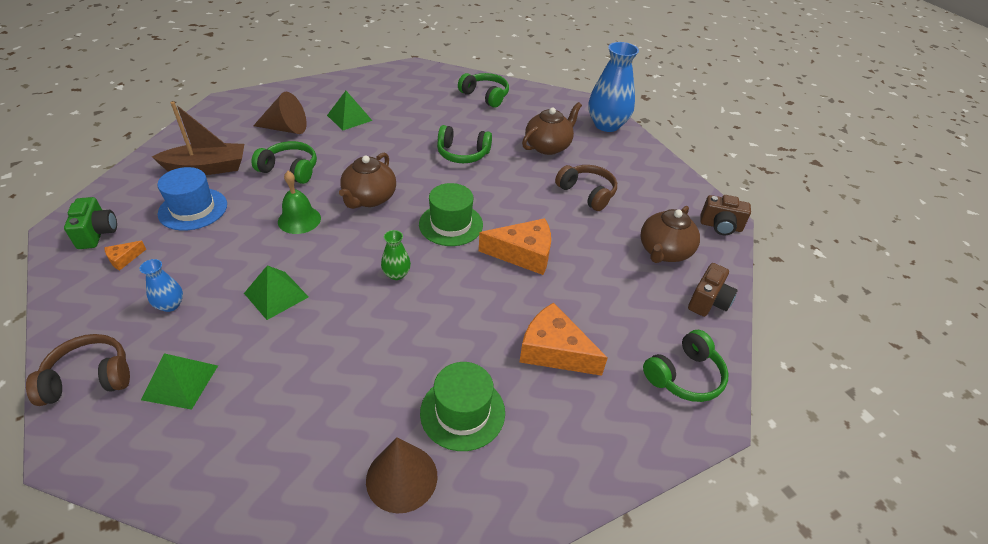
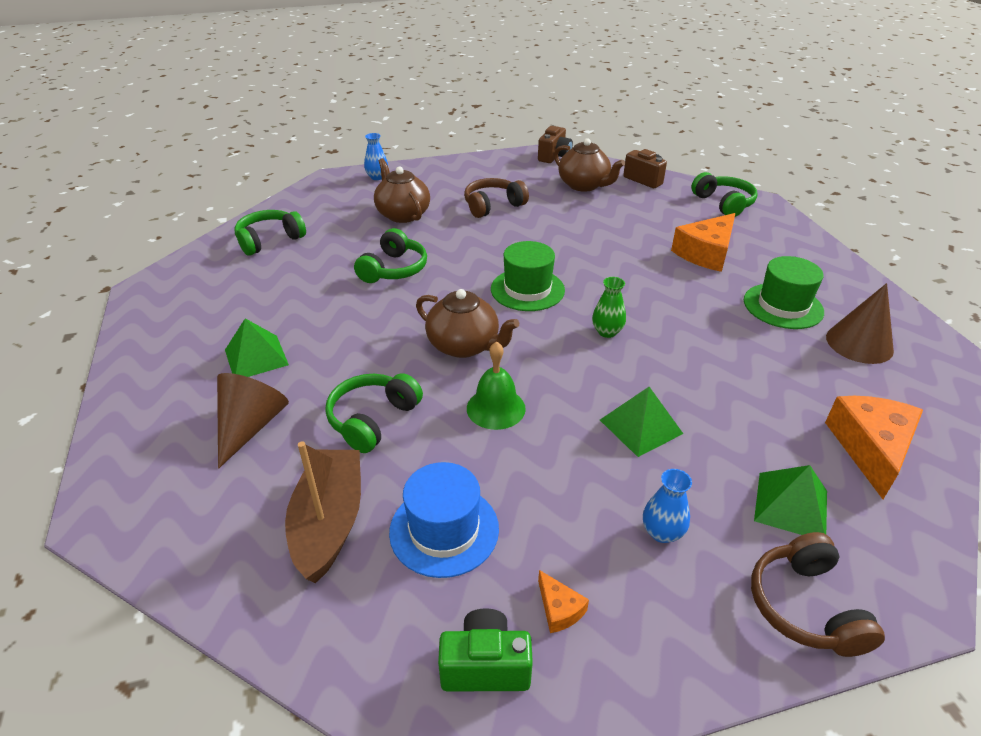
camera: 75 degrees left, 5 degrees down
(523, 254) = (581, 252): orange cheese -> orange cheese (870, 448)
(606, 125) = (377, 177): blue vase -> blue vase, size x0.47

